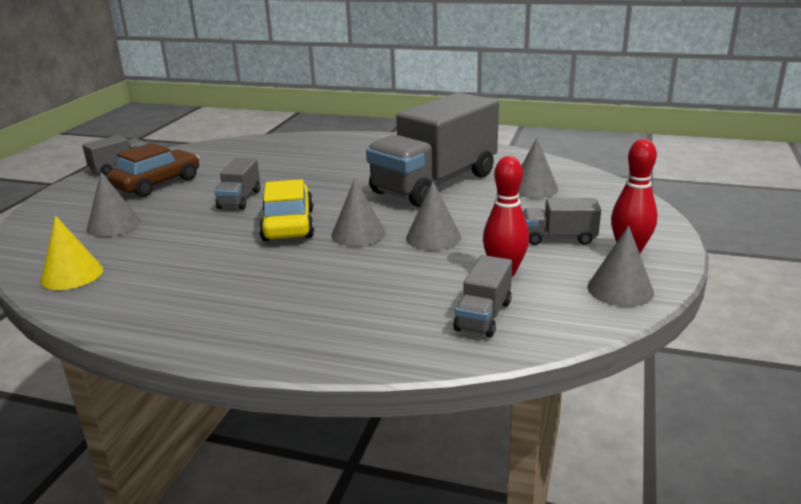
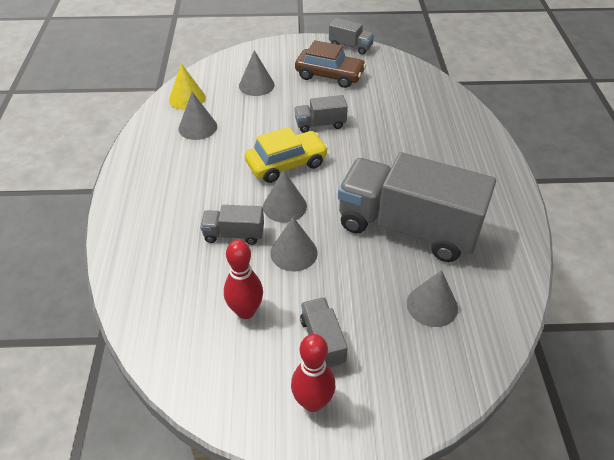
camera: 70 degrees right, 20 degrees up
(483, 316) = (174, 310): grey truck -> grey truck (234, 234)
(620, 289) = (235, 398): grey cone -> grey cone (197, 127)

